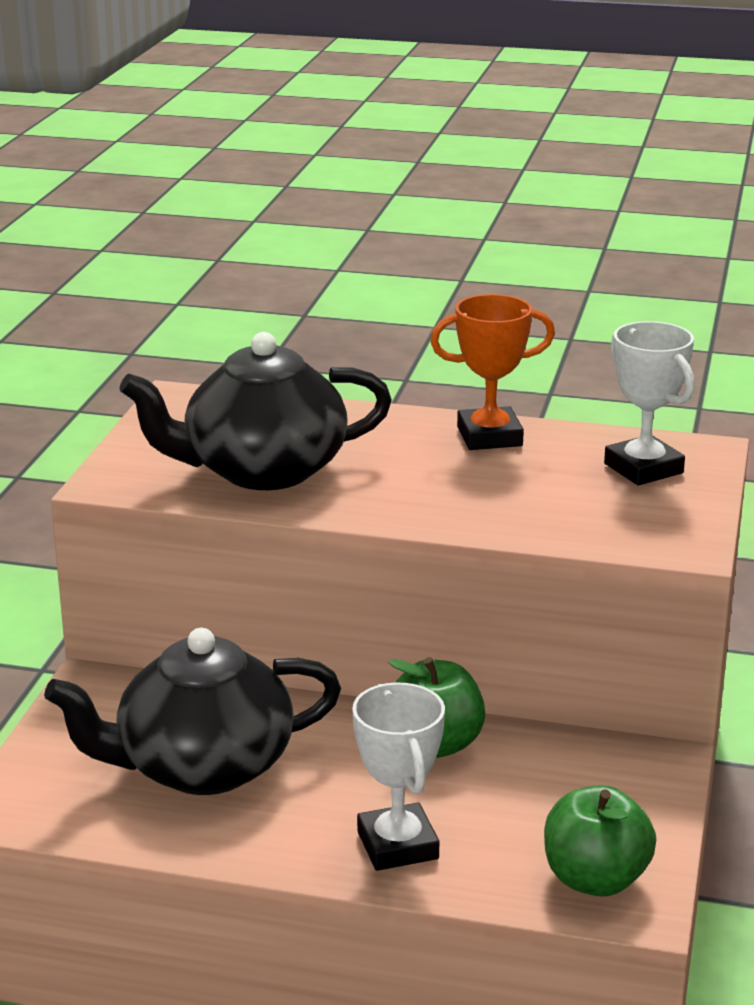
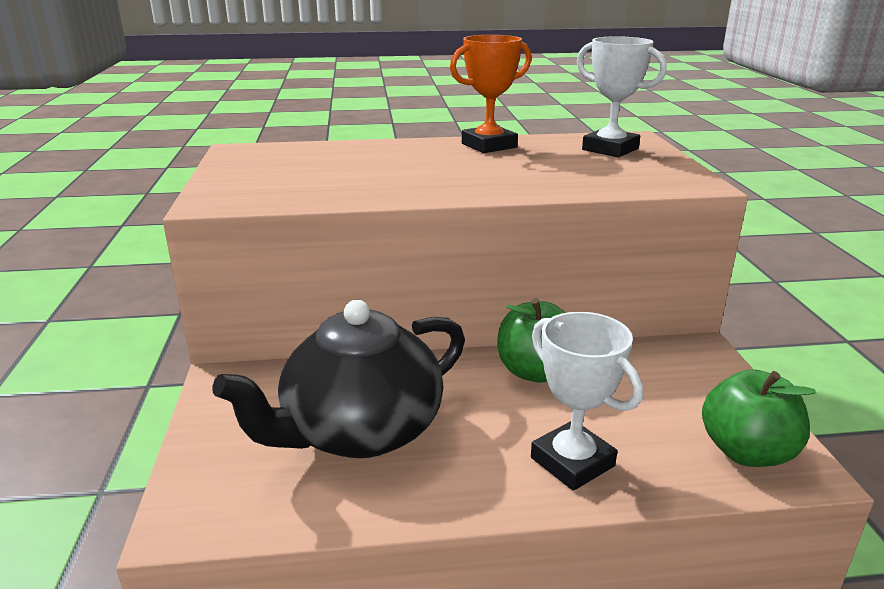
camera: 20 degrees left, 0 degrees up
(262, 471) = (339, 180): black teapot -> none

